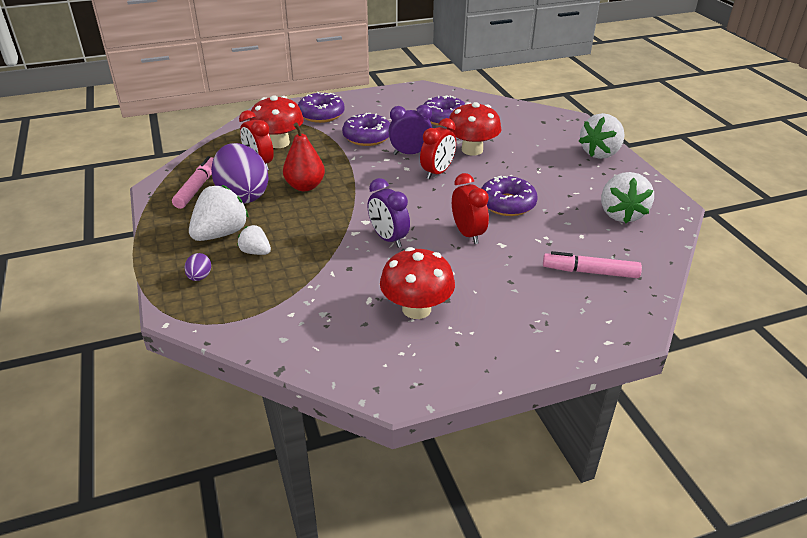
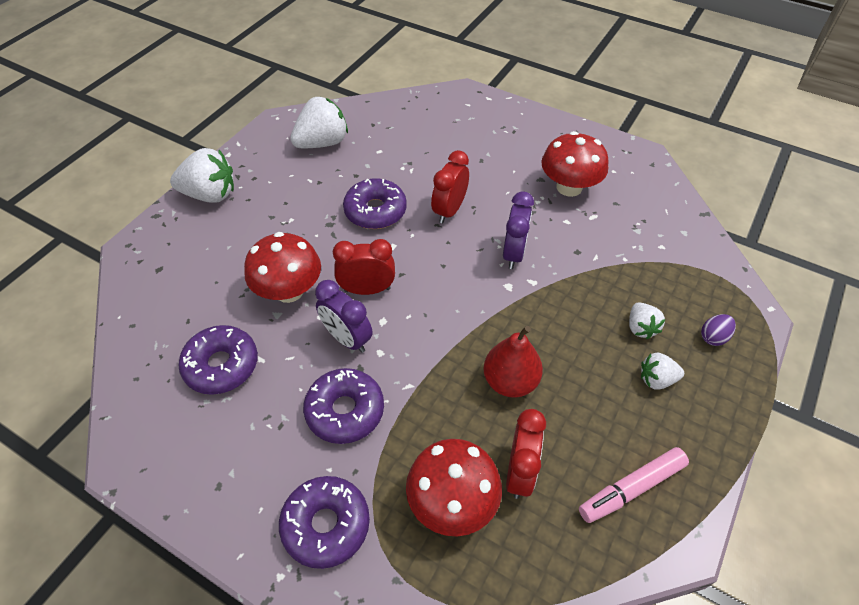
camera: 130 degrees left, 15 degrees up
(221, 234) = (656, 379): white strawberry -> white strawberry, size x0.55
(243, 195) = (588, 424): purple egg -> none
(590, 272) = (424, 129): pink marker -> none

